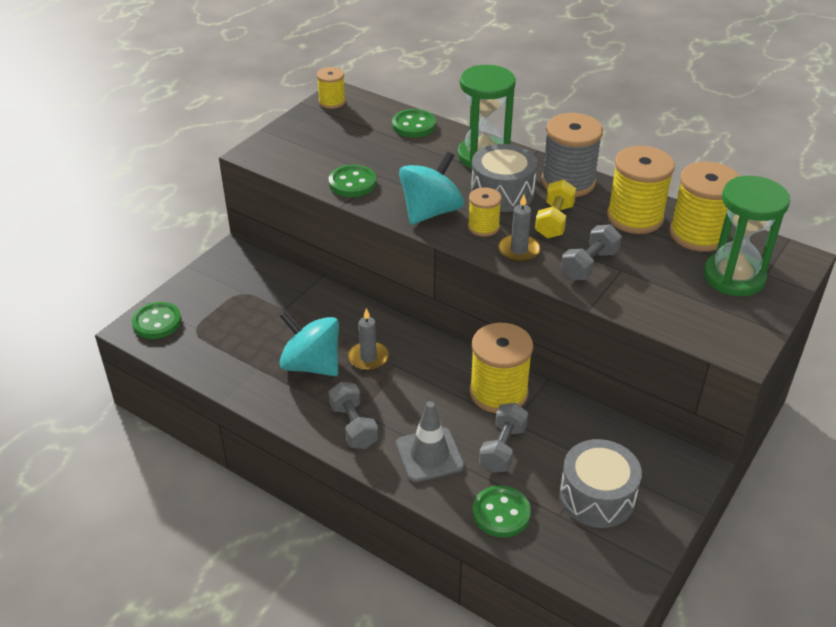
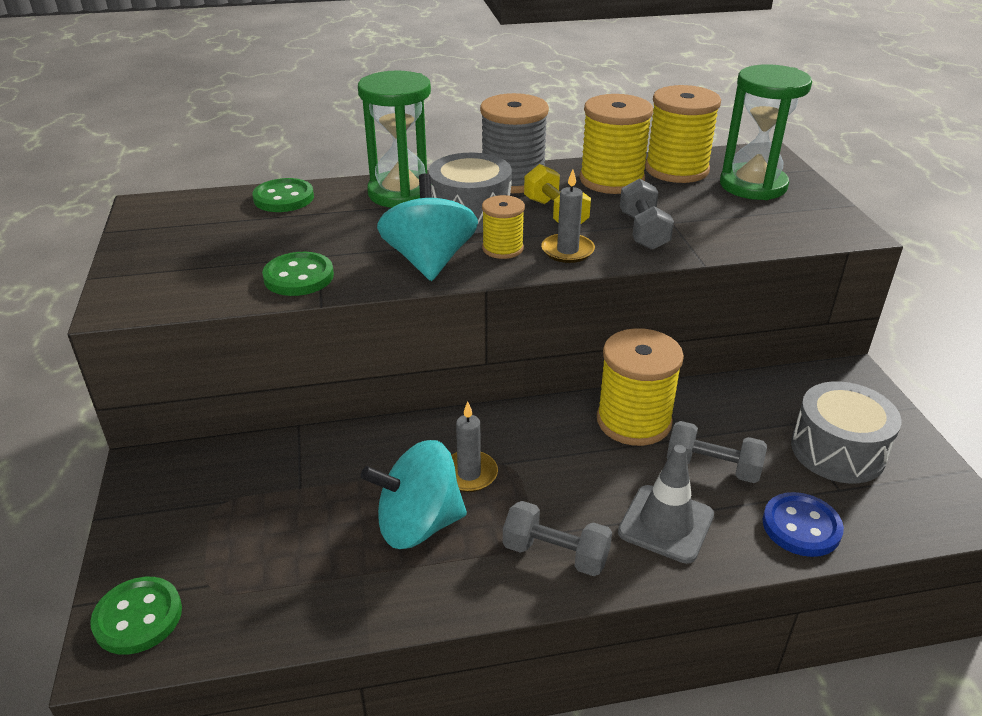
camera: 45 degrees left, 5 degrees down
(332, 102) = (148, 215): yellow spool -> none
(501, 513) = (801, 526): green button -> blue button
(502, 448) = (712, 467): grey dumbbell -> grey dumbbell turned 45 degrees counterclockwise

